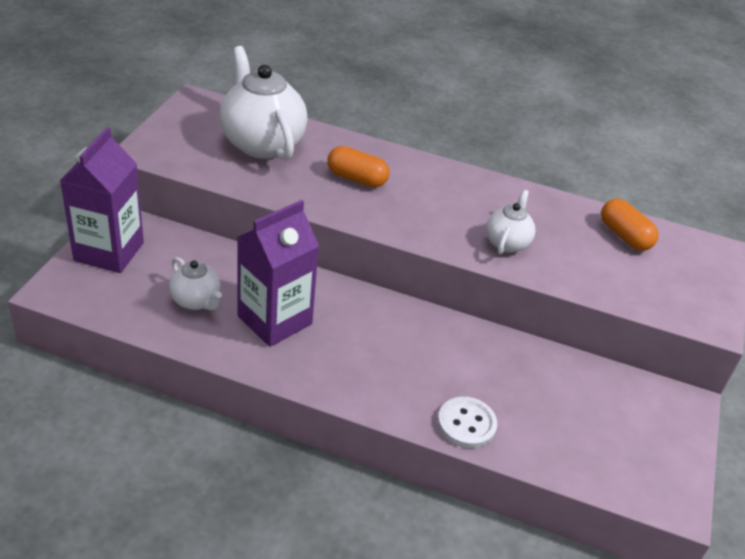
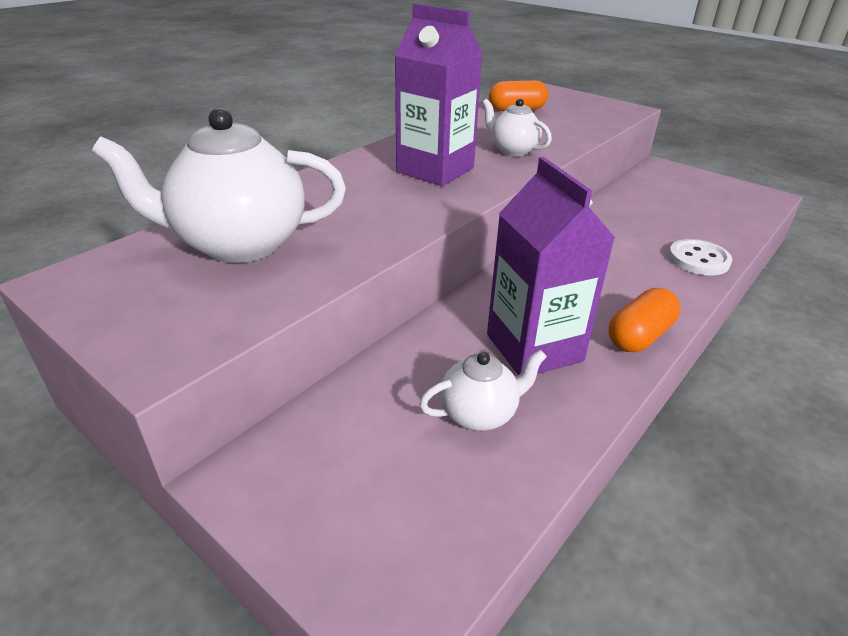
camera: 65 degrees left, 5 degrees down
(109, 252) = (317, 505): purple carton -> purple carton (435, 170)
(356, 179) = (366, 197): orange capsule -> orange capsule (639, 336)

